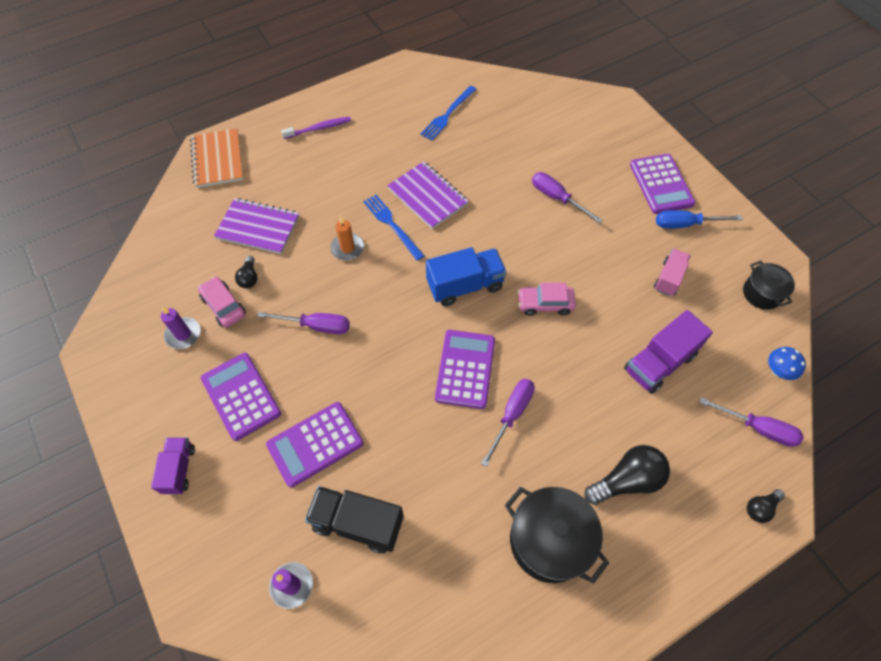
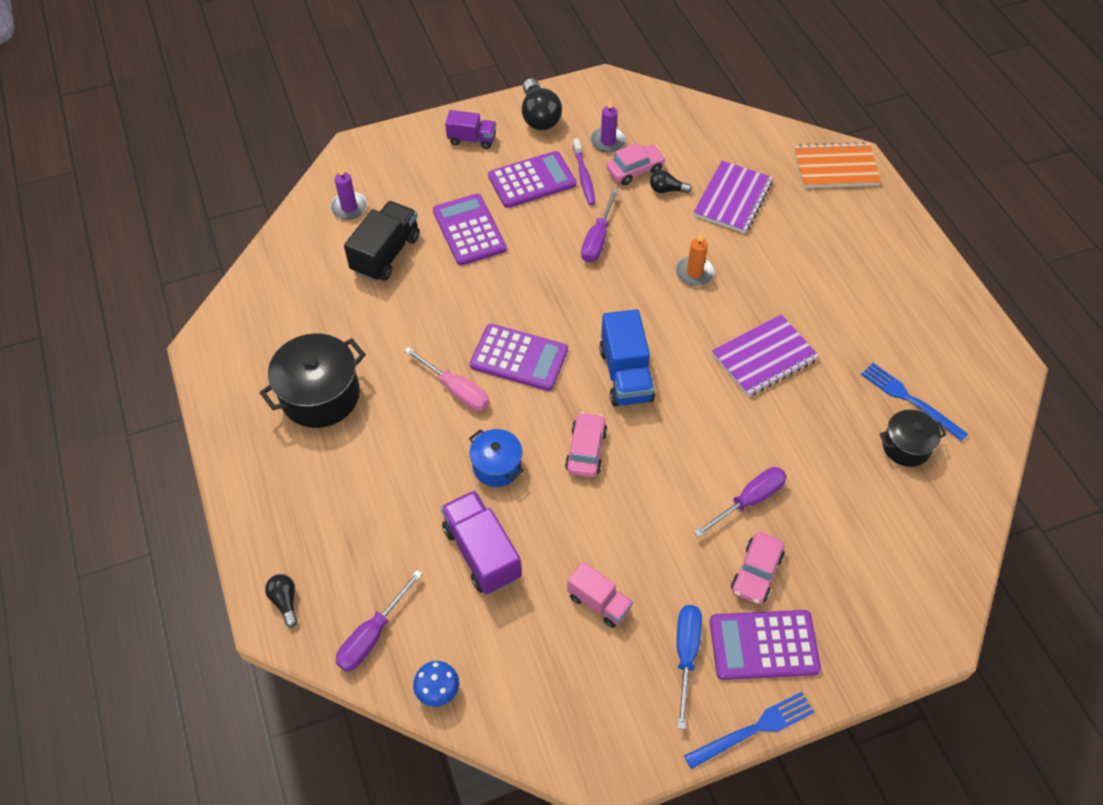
camera: 100 degrees right, 5 degrees down
(319, 128) = (884, 260): purple toothbrush -> purple toothbrush (584, 176)
(392, 225) = (723, 317): blue fork -> blue fork (753, 729)
(511, 415) = (456, 390): purple screwdriver -> pink screwdriver
(579, 366) = (497, 466): none -> blue pot
(611, 191) = (756, 573): none -> pink car
(627, 480) = (356, 478): black light bulb -> black light bulb (539, 117)
(762, 293) = (555, 718): black pot -> black pot (906, 446)

